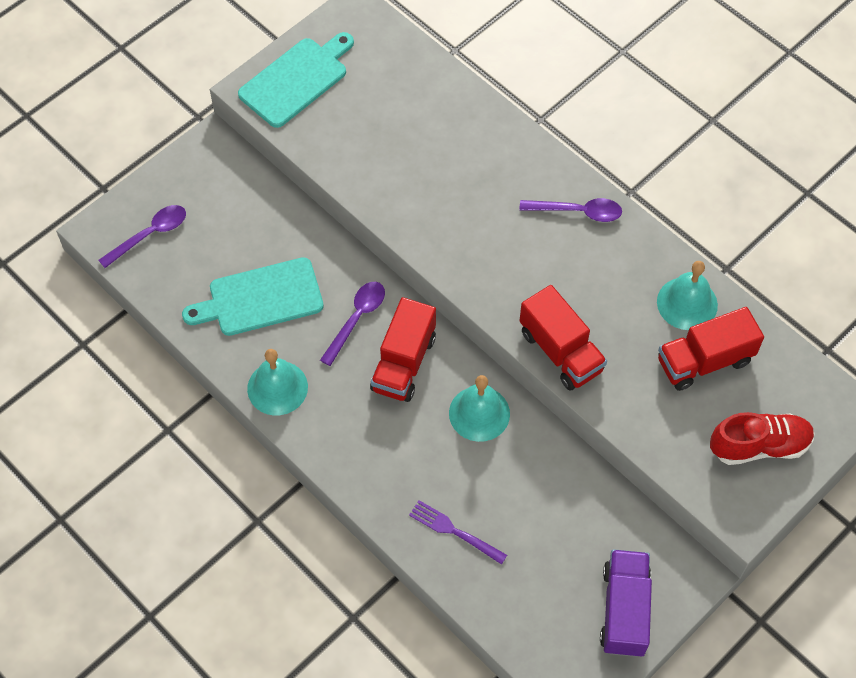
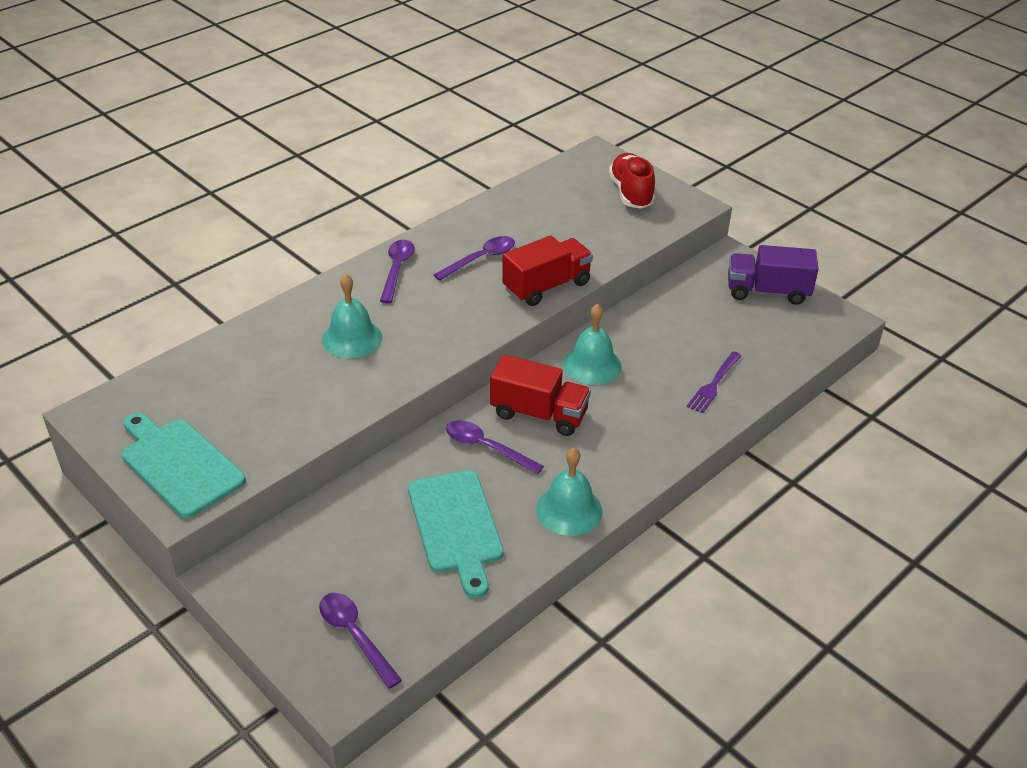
camera: 90 degrees left, 20 degrees down
(604, 288) = (481, 259): none -> purple spoon
(687, 303) = (499, 217): turquoise bell -> turquoise bell (352, 338)
(704, 361) = (555, 212): red truck -> none

